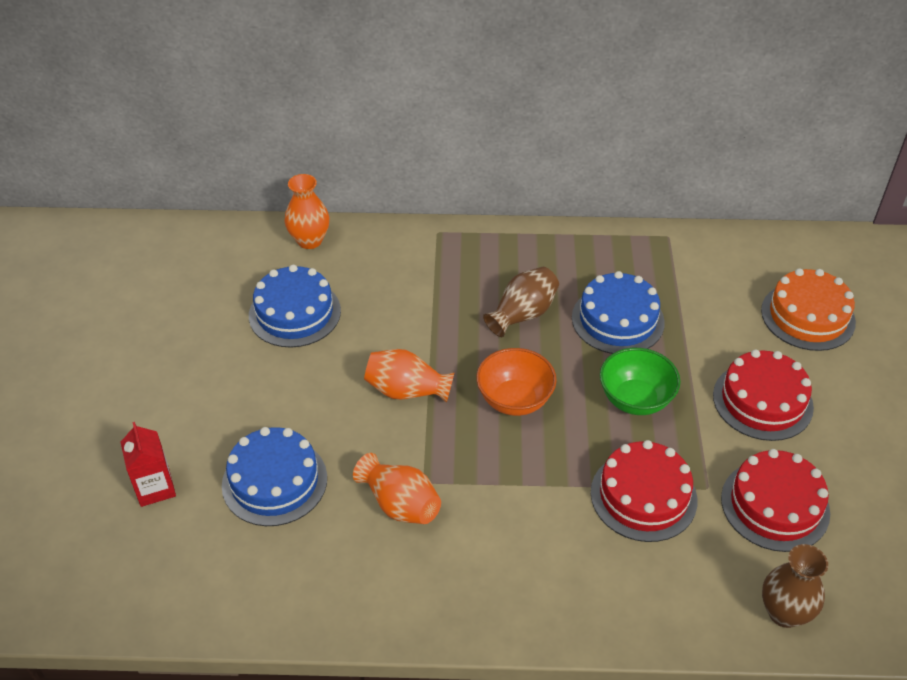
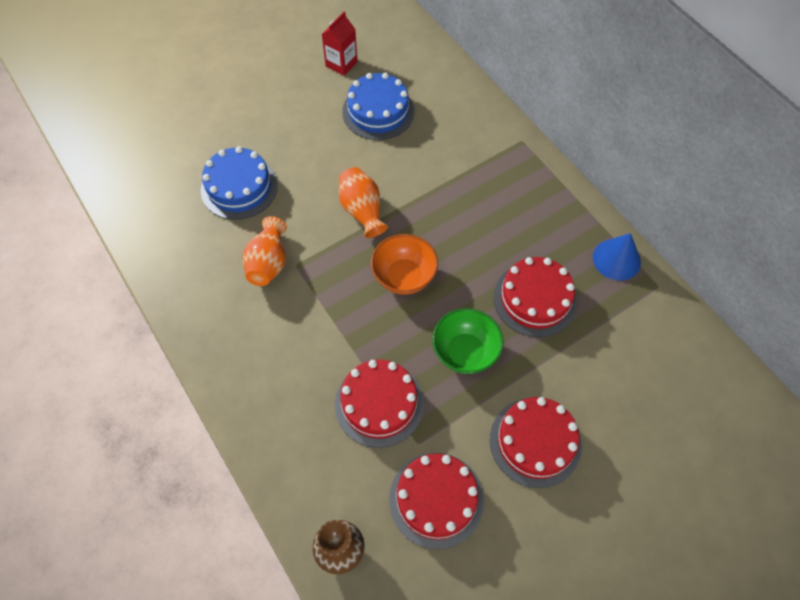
camera: 55 degrees right, 15 degrees up
(155, 488) = (194, 135): red carton -> red carton (341, 64)
(309, 240) = (448, 78): orange vase -> none
(522, 314) = (487, 236): brown vase -> none
(617, 320) = (535, 299): blue cake -> red cake
(620, 245) = (616, 259): none -> blue cone
(807, 316) = (660, 433): orange cake -> none

